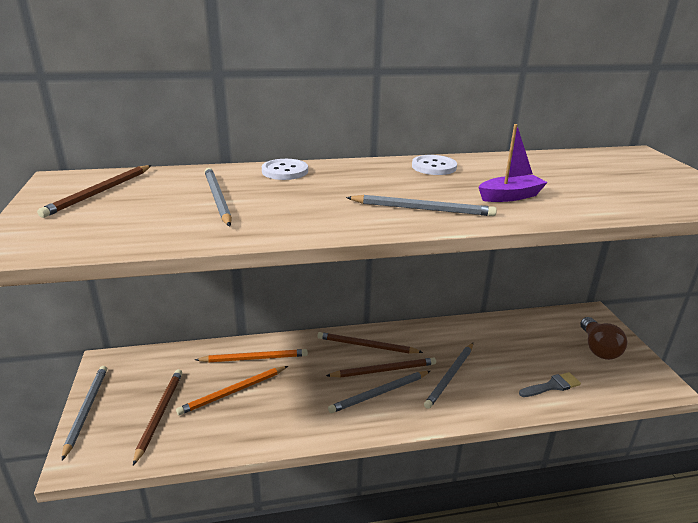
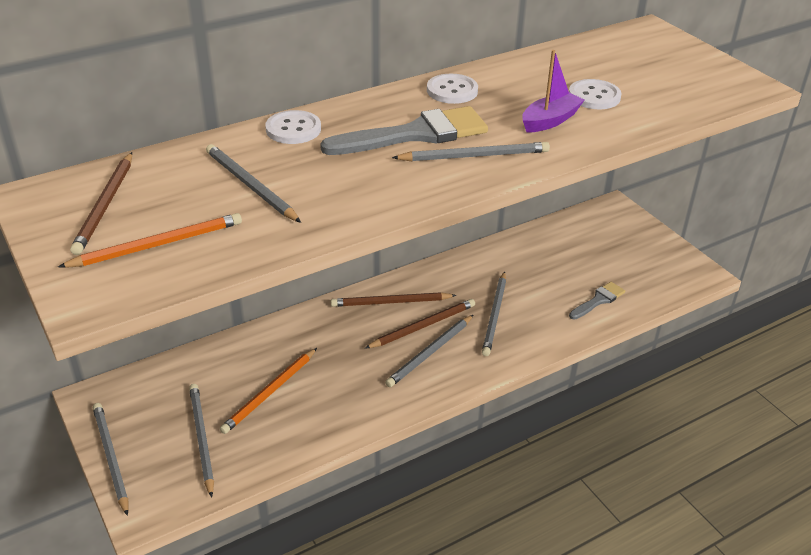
camera: 20 degrees left, 10 degrees up
(159, 414) = (201, 439): brown pencil -> grey pencil
(254, 358) = (271, 348): orange pencil -> orange pencil (158, 245)
(380, 188) = (415, 134): none -> grey brush
(563, 187) = (594, 96): none -> white button
(598, 348) = (630, 247): brown light bulb -> none

